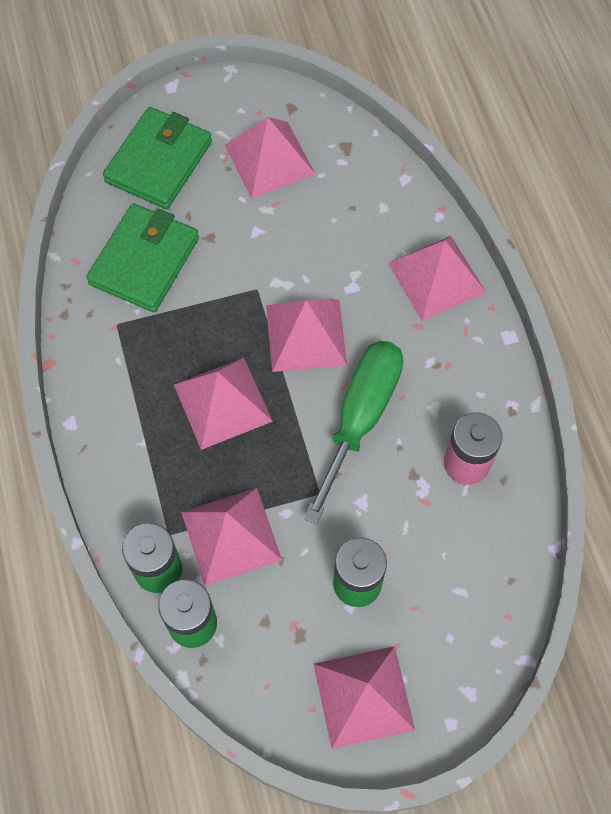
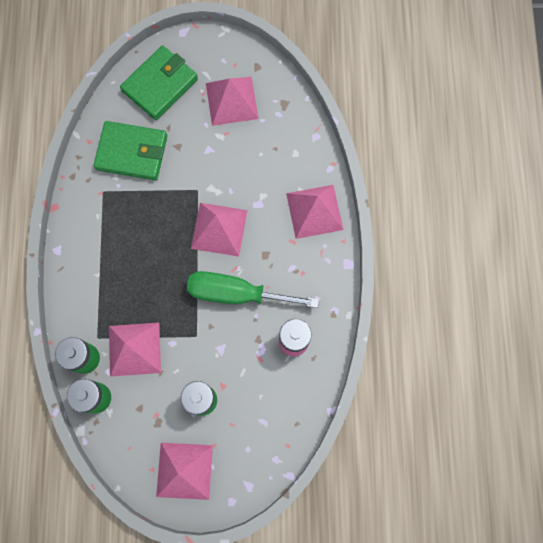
camera: 15 degrees right, 10 degrees up
(144, 261) = (132, 152): green wallet -> green wallet turned 60 degrees clockwise
(222, 403) = (154, 261): pink pyramid -> none
(360, 417) = (236, 293): green screwdriver -> green screwdriver turned 120 degrees counterclockwise

